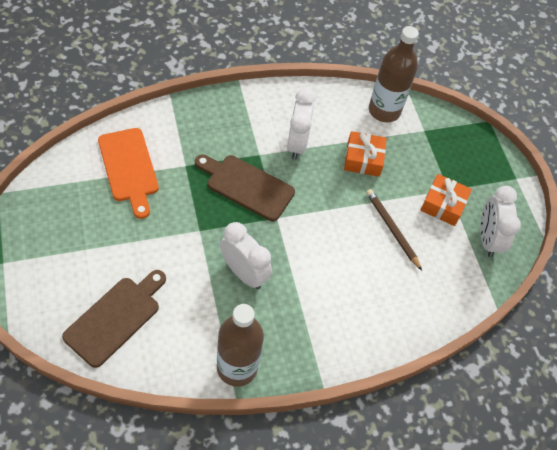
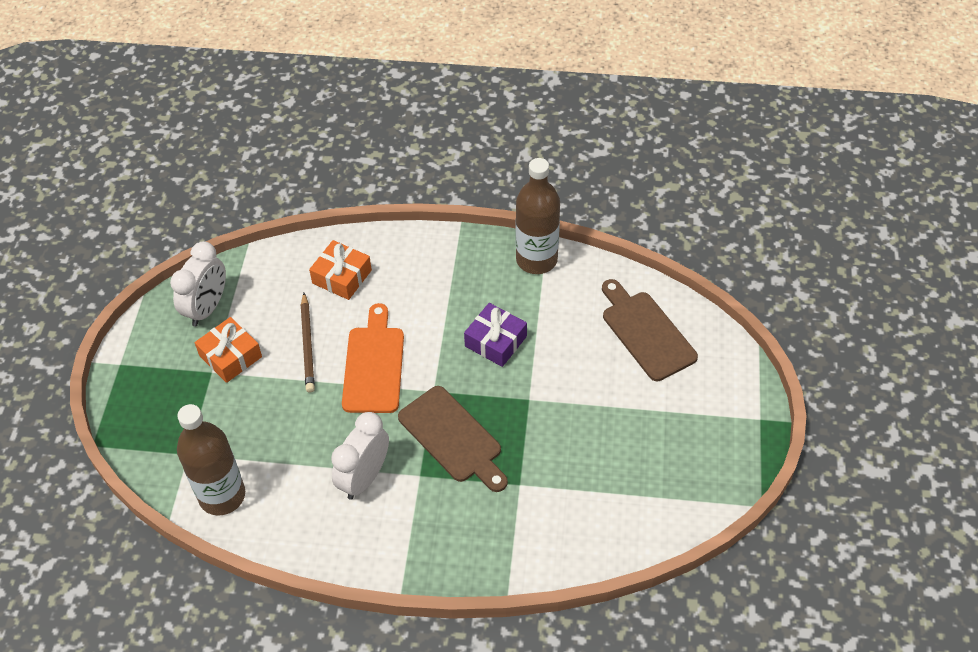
camera: 150 degrees left, 5 degrees down
(115, 318) = (645, 332): brown cutting board -> brown cutting board turned 90 degrees clockwise
(129, 168) = (592, 498): orange cutting board -> orange cutting board (374, 365)
(244, 273) = (495, 341): white clock -> purple gift
(363, 159) = (291, 435): orange gift -> orange gift (342, 277)

